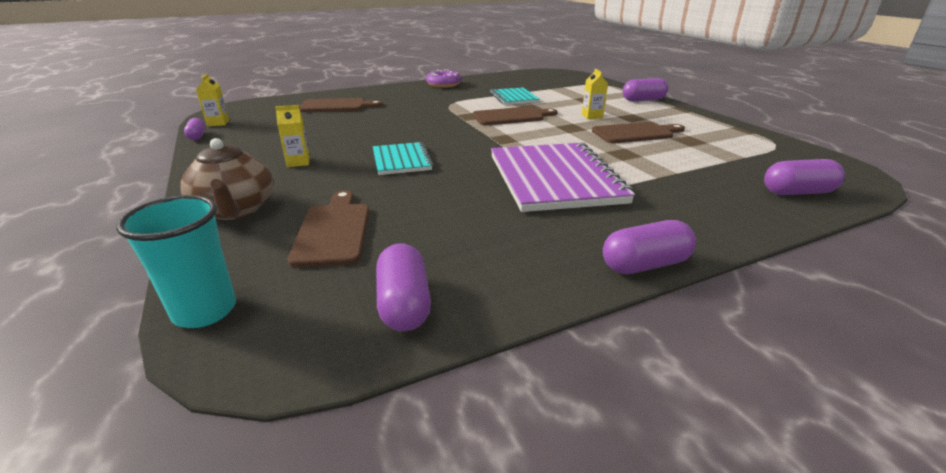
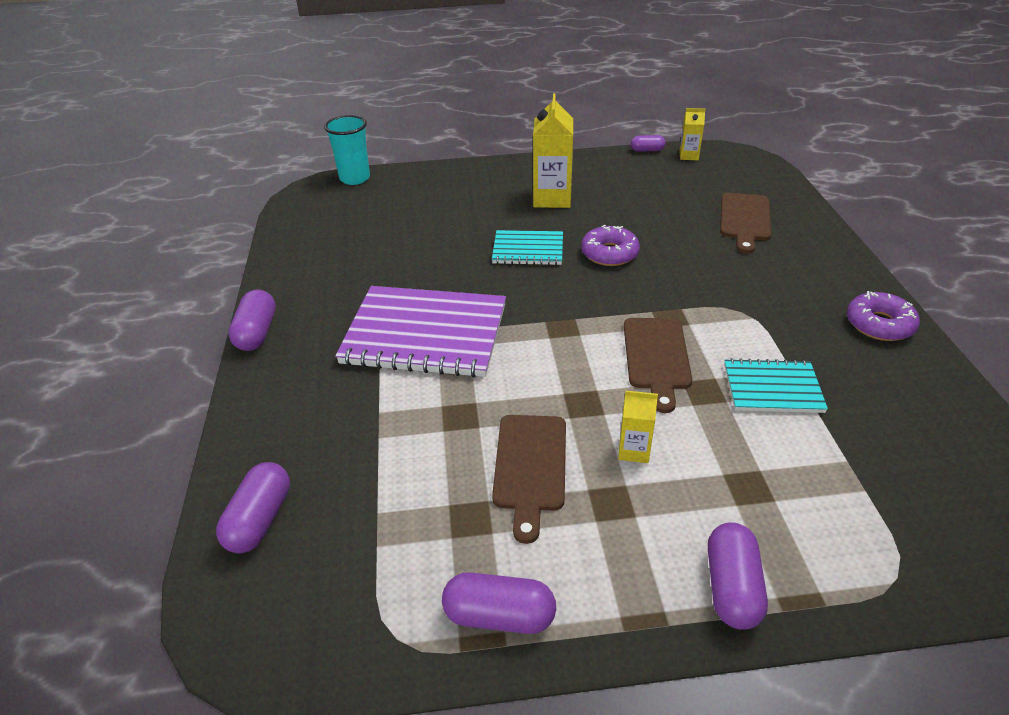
camera: 110 degrees right, 10 degrees up
(235, 210) = (470, 178): brown teapot -> none
(298, 162) = (552, 198): yellow carton -> yellow carton, size x1.87
(333, 231) = (410, 212): brown cutting board -> none
(396, 135) = (609, 253): none -> purple donut
(404, 304) = (307, 231): purple capsule -> purple capsule (499, 616)

